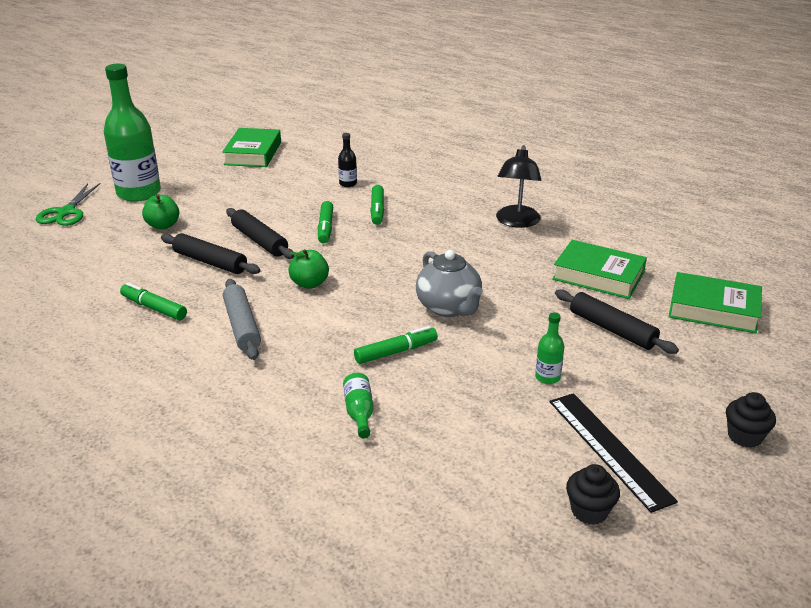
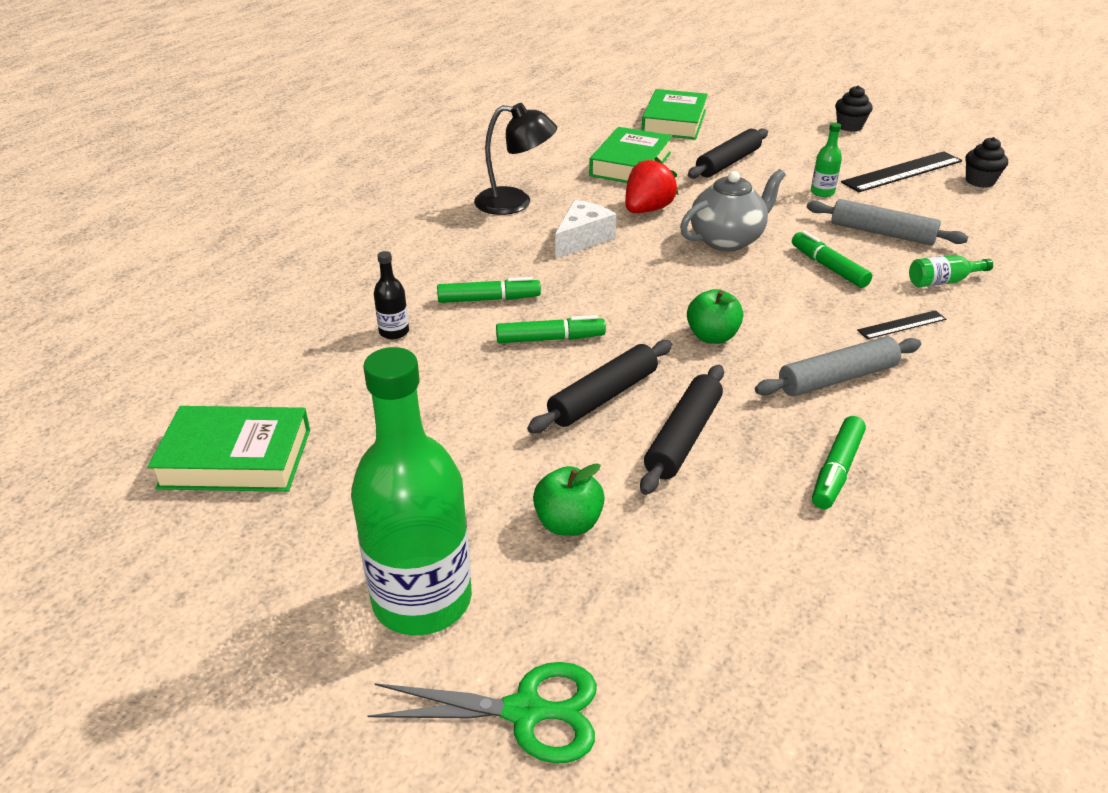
camera: 95 degrees left, 5 degrees up
(297, 371) = (902, 325): none -> black ruler
(456, 245) = (582, 239): none -> white cheese
(456, 397) = (882, 233): none -> grey rolling pin
(506, 276) = (647, 210): none -> red strawberry

